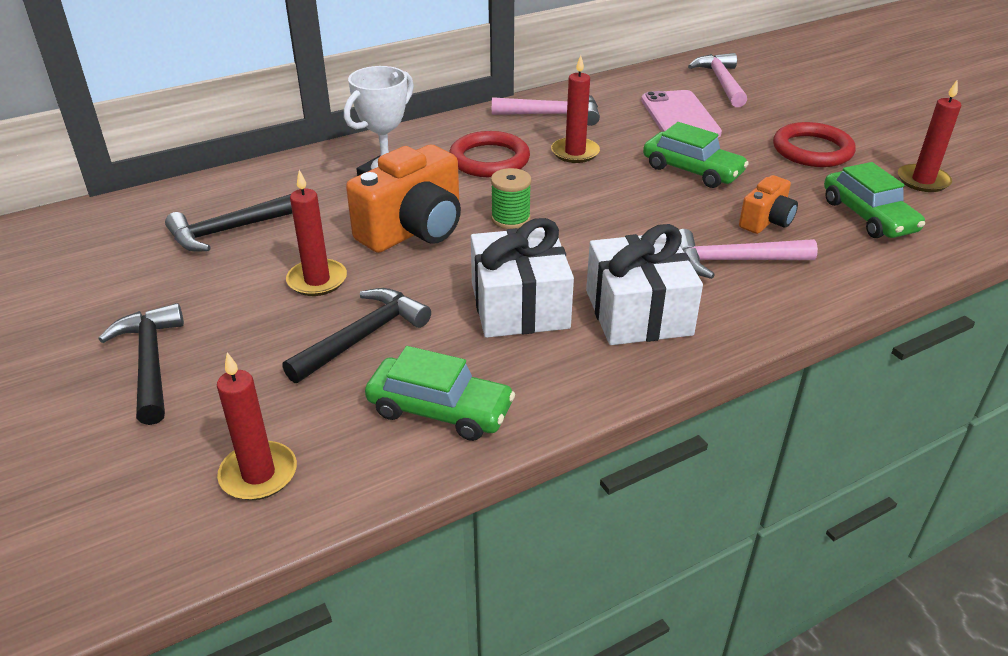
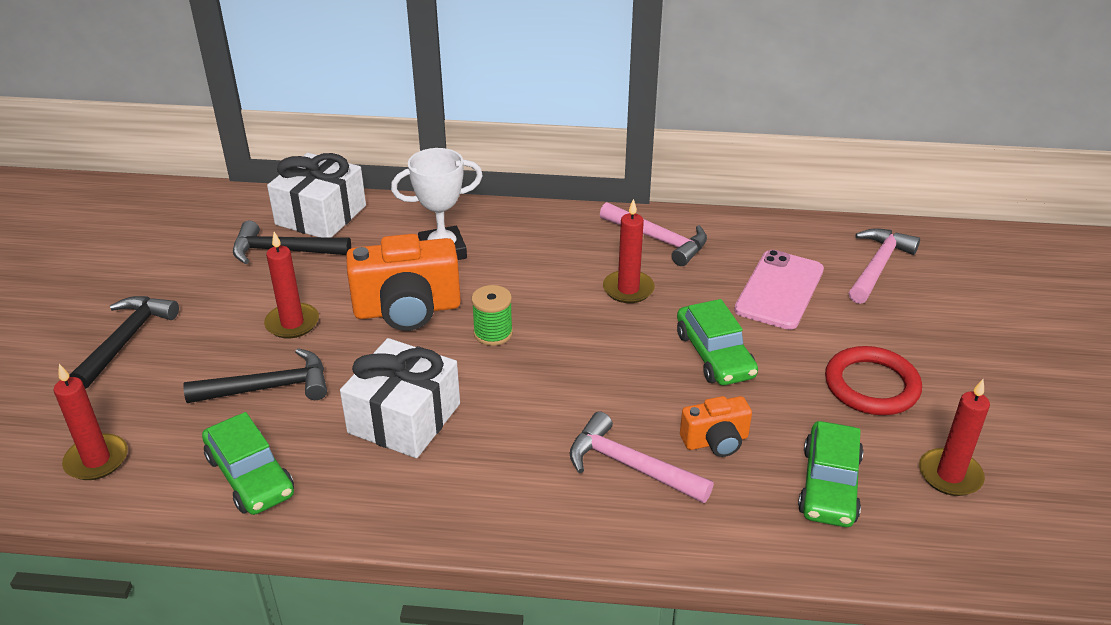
camera: 35 degrees right, 0 degrees up
(489, 159) = (545, 266): red ring -> none
(638, 312) = (486, 472): white gift -> white gift (321, 215)

